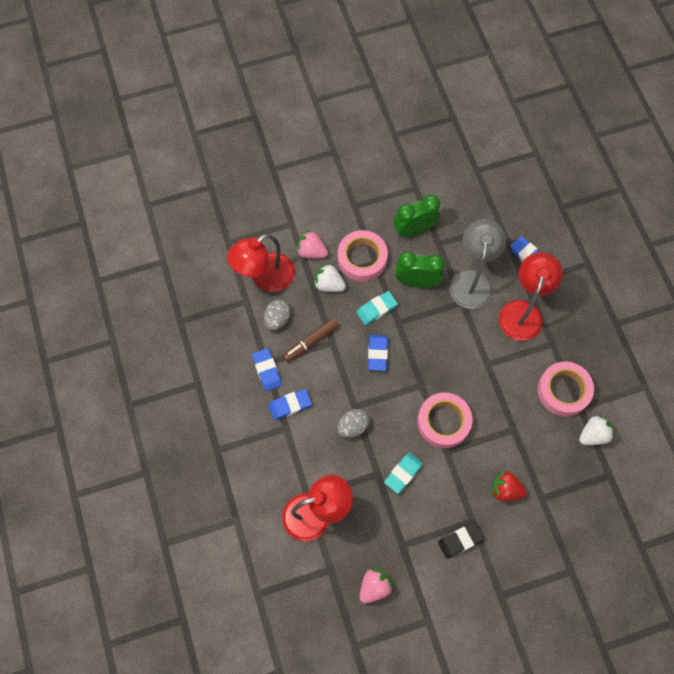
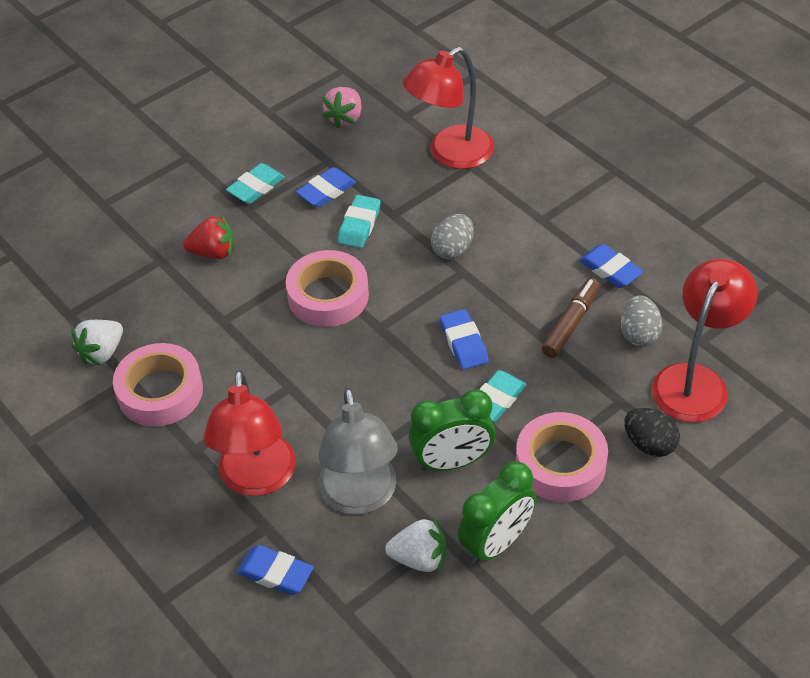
camera: 160 degrees right, 20 degrees down
(290, 405) = (552, 244): blue eraser -> blue eraser (326, 191)
(311, 251) = (649, 444): pink strawberry -> black egg
(329, 284) = (591, 407): white strawberry -> white strawberry (419, 558)
(460, 540) = (256, 187): black eraser -> turquoise eraser

